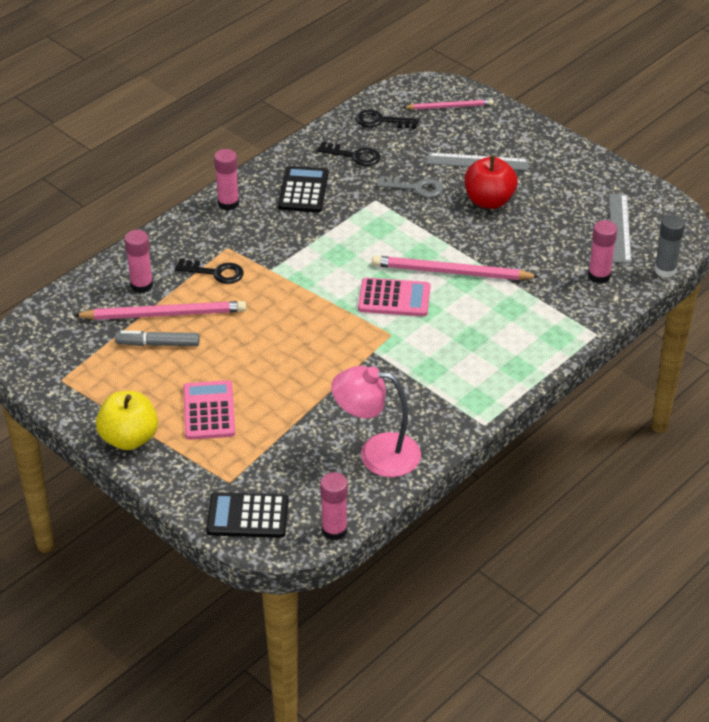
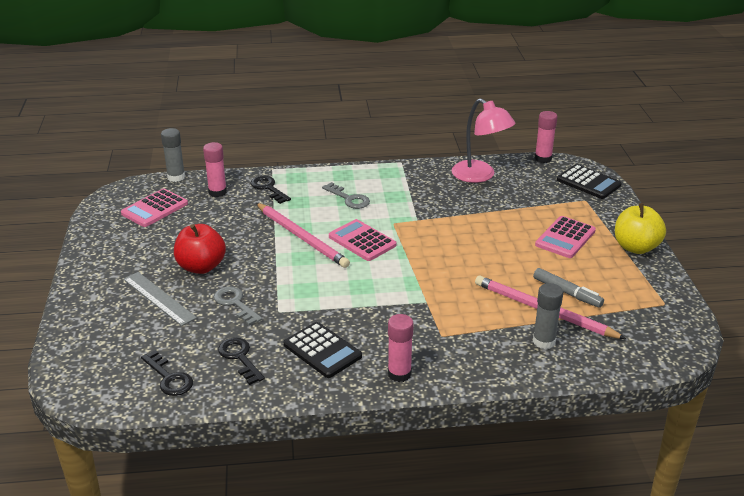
camera: 140 degrees left, 10 degrees down
(141, 285) = (544, 341): pink glue stick -> grey glue stick
(215, 272) = (472, 321): black key -> black key (268, 188)
(303, 190) = (322, 350): black calculator -> black calculator turned 90 degrees counterclockwise
(450, 107) = (95, 357): pink pencil -> none
(469, 340) = (349, 198): none -> grey key
(620, 228) = (155, 209): grey ruler -> pink calculator

